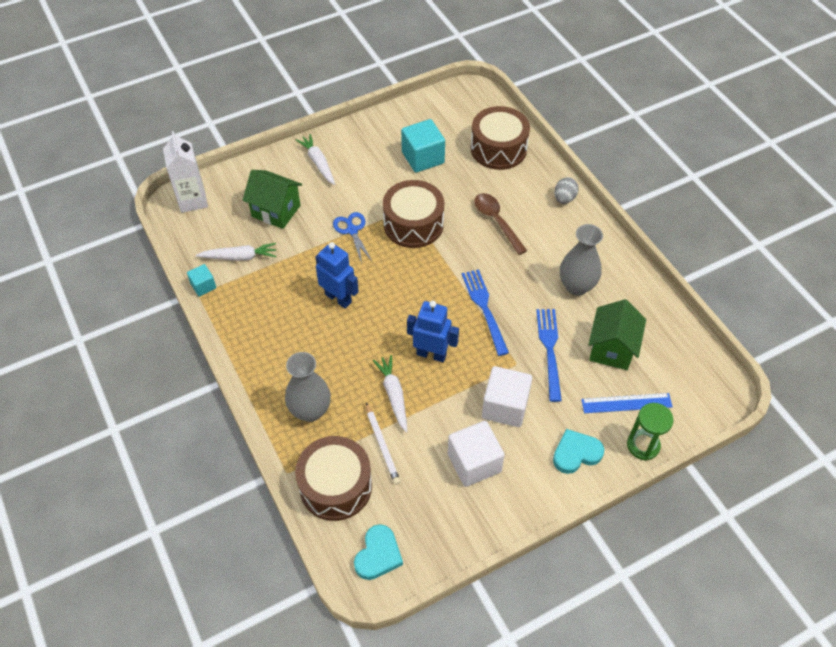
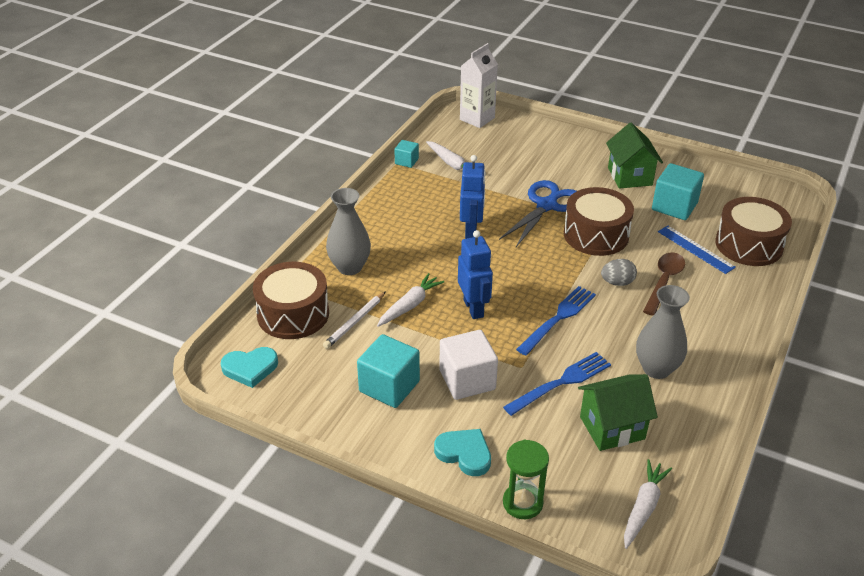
camera: 55 degrees right, 15 degrees down
(276, 211) = (516, 160): green house -> green house (630, 176)
(318, 163) = (591, 156): white carrot -> white carrot (643, 508)
(352, 230) = (547, 205): blue scissors -> blue scissors, size x1.64
(474, 463) = (389, 386): white cube -> turquoise cube
(564, 198) = (750, 313): grey egg -> grey egg (617, 282)
(626, 403) = (559, 468): blue ruler -> blue ruler (695, 249)

